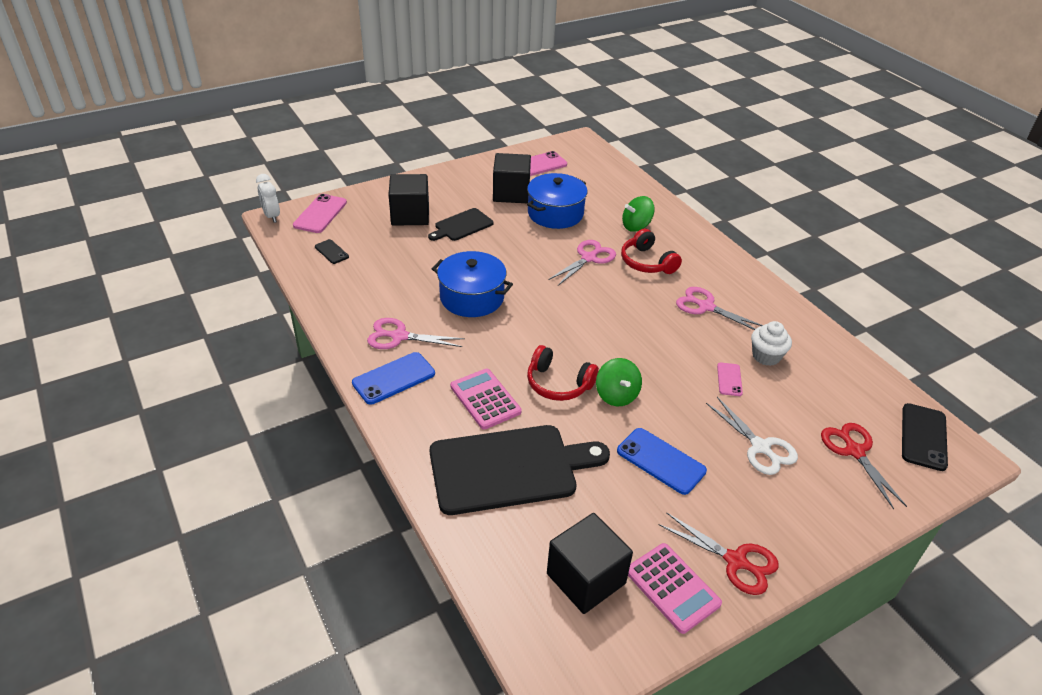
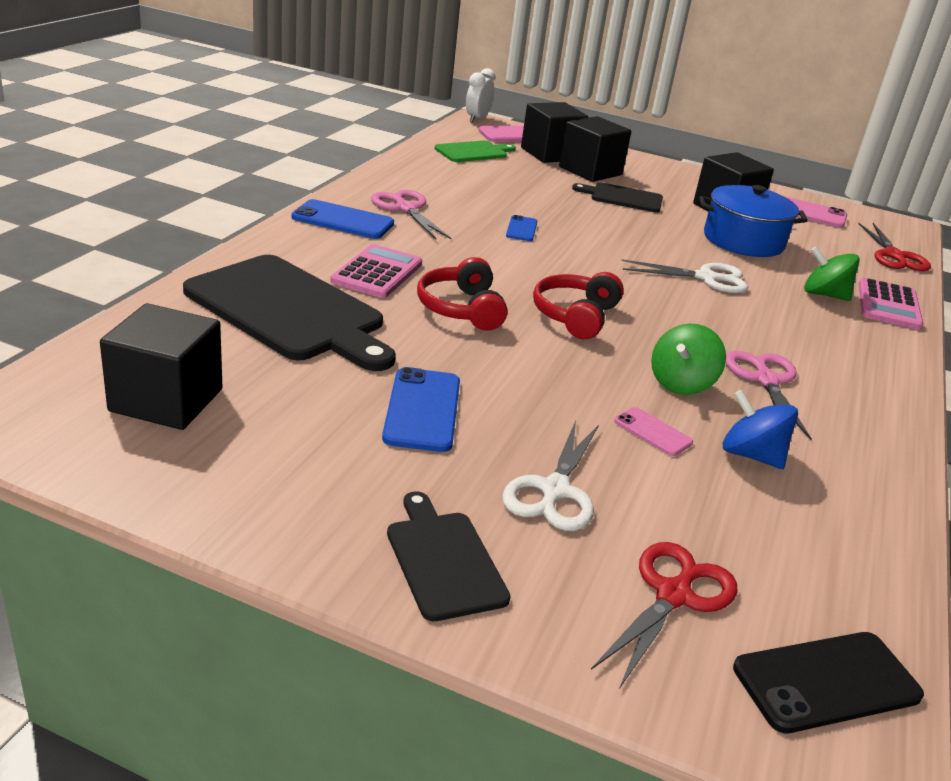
camera: 50 degrees right, 10 degrees down
(331, 252) = (473, 152): black phone -> green cutting board
(367, 217) = (550, 154): none -> black cube
(472, 297) = (521, 229): blue pot -> blue phone
(589, 258) = (706, 278): pink scissors -> white scissors
(616, 395) = (496, 351): green spinning top -> green spinning top (681, 383)
(647, 262) = (771, 317): red headphones -> red headphones (575, 316)
(672, 587) = (207, 469): pink calculator -> pink calculator (888, 305)
(729, 379) = (652, 432): pink phone -> pink phone turned 75 degrees clockwise
(735, 561) = (305, 515): red scissors -> red scissors (894, 256)
(766, 356) = (751, 455): white cupcake -> blue spinning top
(796, 521) = (444, 560): none -> black cutting board

